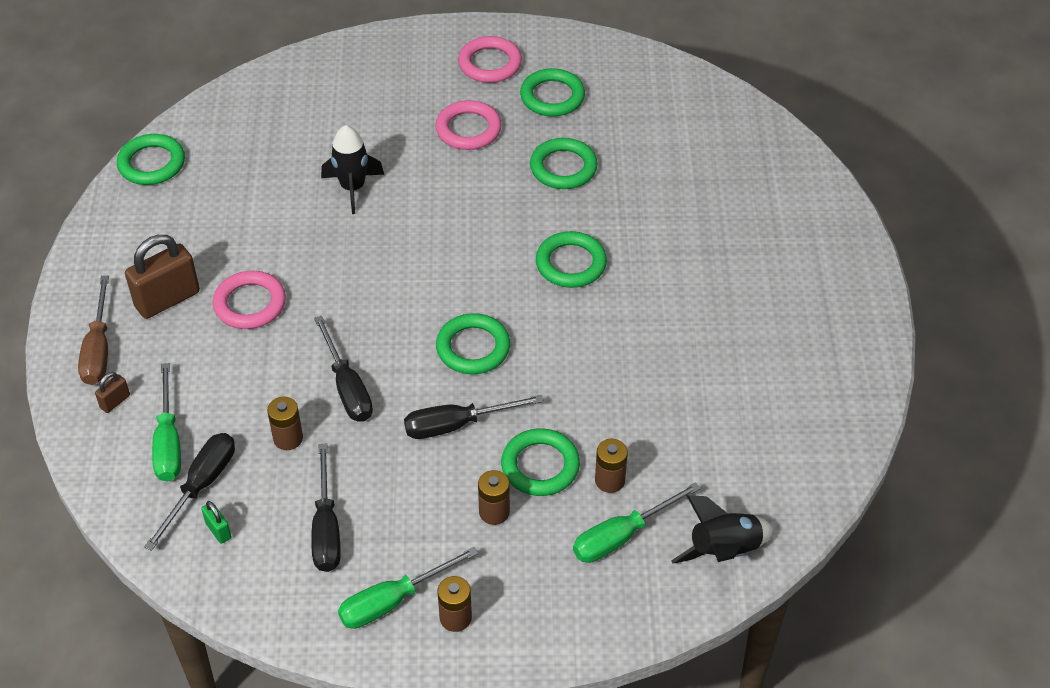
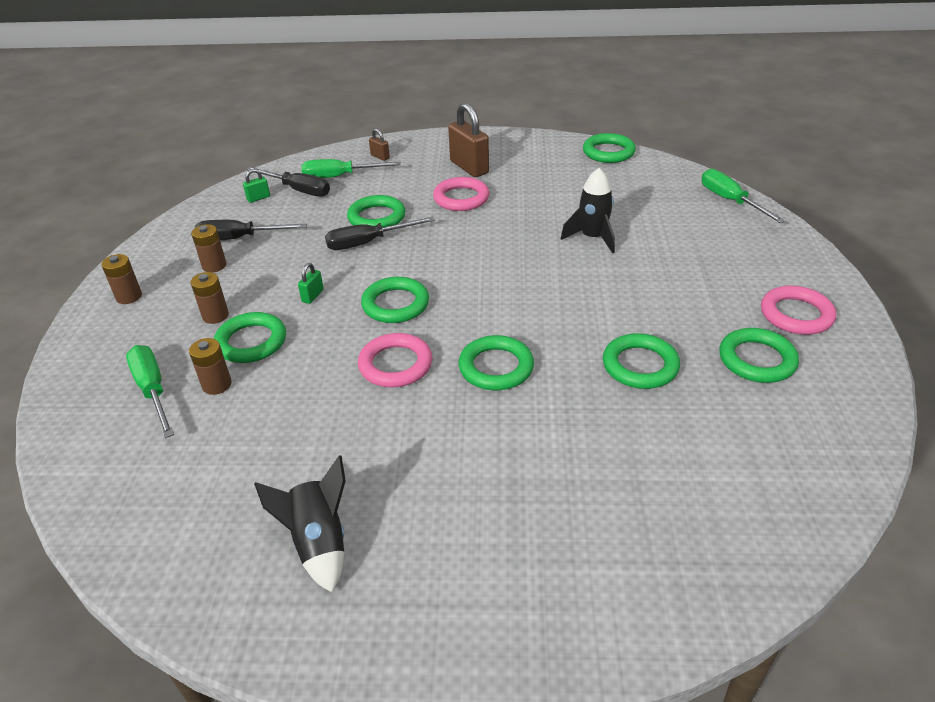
camera: 95 degrees right, 10 degrees down
(98, 349) = (427, 148): brown screwdriver -> none
(287, 385) = (376, 217): none -> green ring
(288, 438) = (326, 220): brown battery -> brown battery (214, 266)
(393, 601) = (161, 268): green screwdriver -> green screwdriver (730, 201)
(456, 425) = (313, 296): black screwdriver -> green padlock
(468, 129) = (686, 300): pink ring -> pink ring (395, 364)
(724, 551) = (97, 462): black rocket -> black rocket (319, 543)

